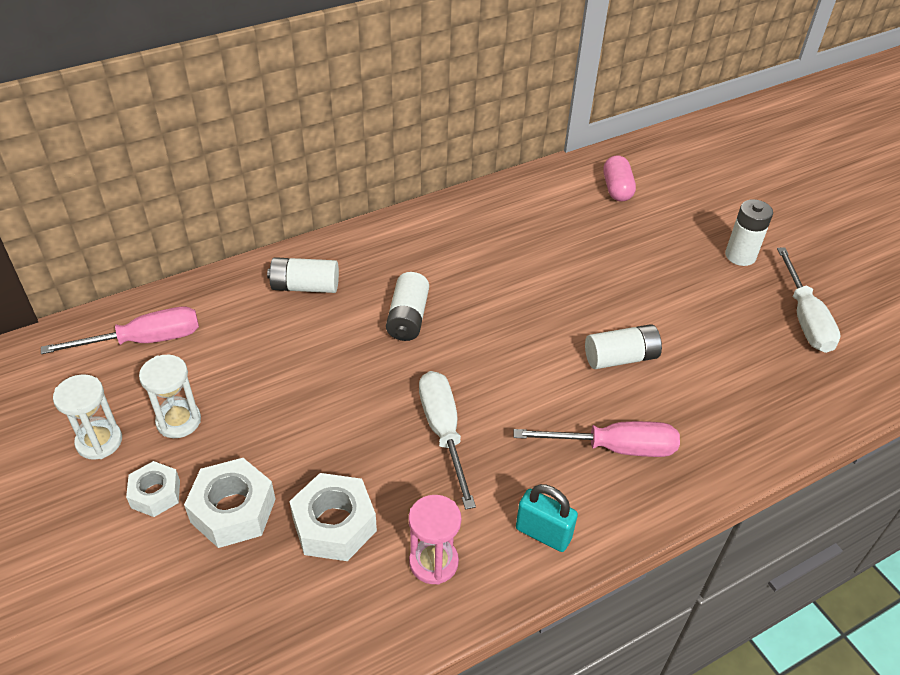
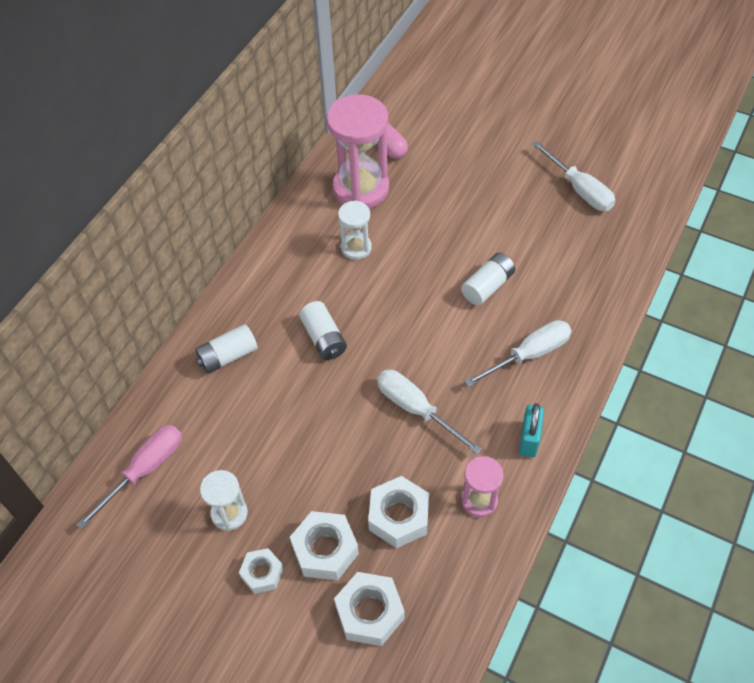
camera: 30 degrees left, 10 degrees up
(99, 441) = (186, 564): white hourglass -> white hourglass (356, 248)
(219, 601) = (369, 612): none -> white nut
(543, 533) = (529, 439): turquoise padlock -> turquoise padlock turned 75 degrees counterclockwise
(558, 210) = (361, 188): none -> pink hourglass
(614, 448) = (529, 355): pink screwdriver -> white screwdriver
(740, 256) = (508, 161): white battery -> none

